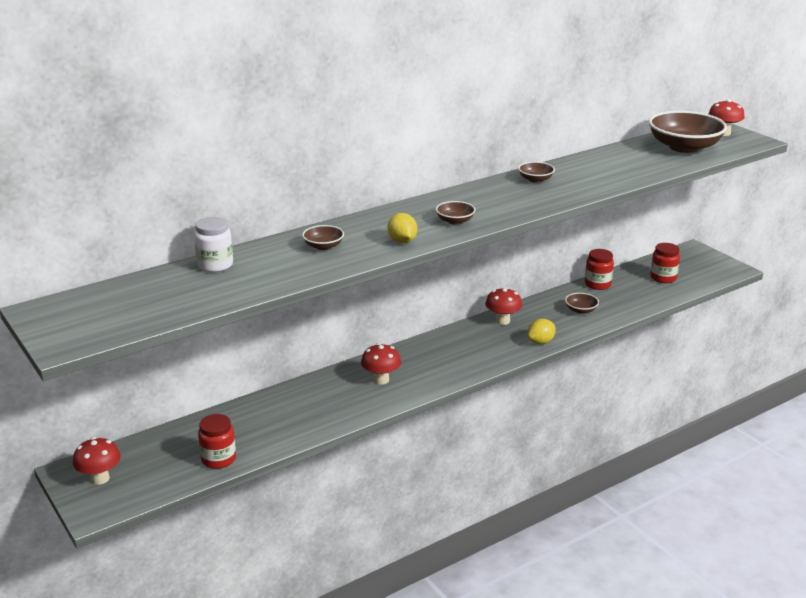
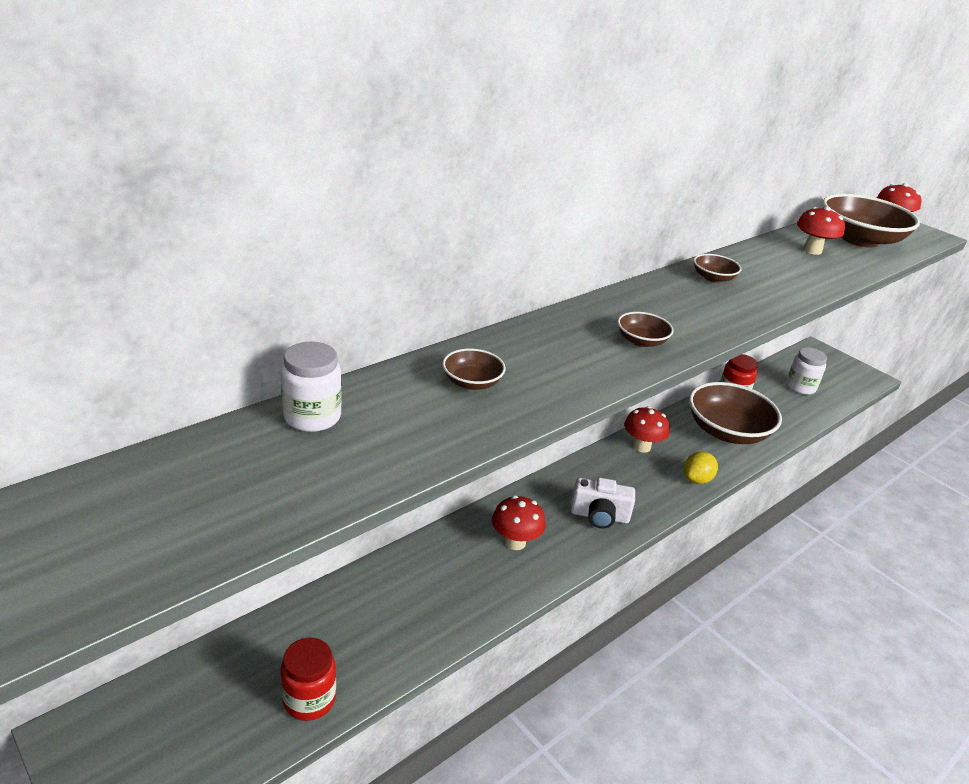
camera: 10 degrees left, 5 degrees up
(100, 478) = (122, 749): red mushroom -> red mushroom (812, 250)
(402, 241) = (583, 375): yellow lemon -> none
(451, 365) = (599, 516): none -> white camera
(581, 310) = (727, 431): brown bowl -> brown bowl, size x2.24
(663, 278) = (800, 387): red jar -> white jar

